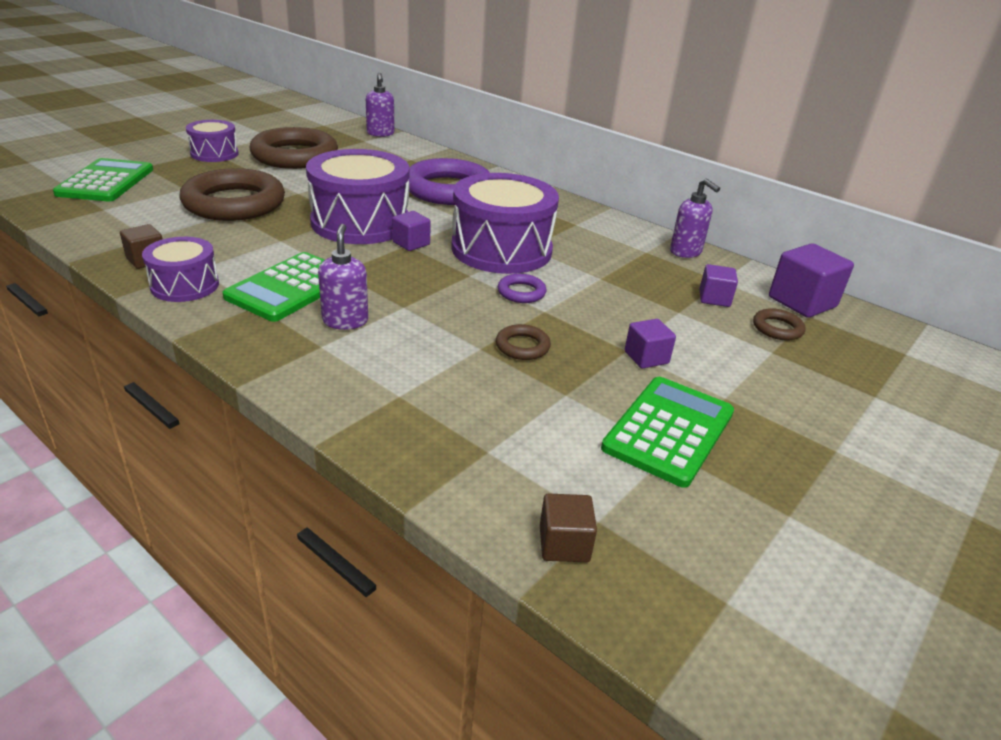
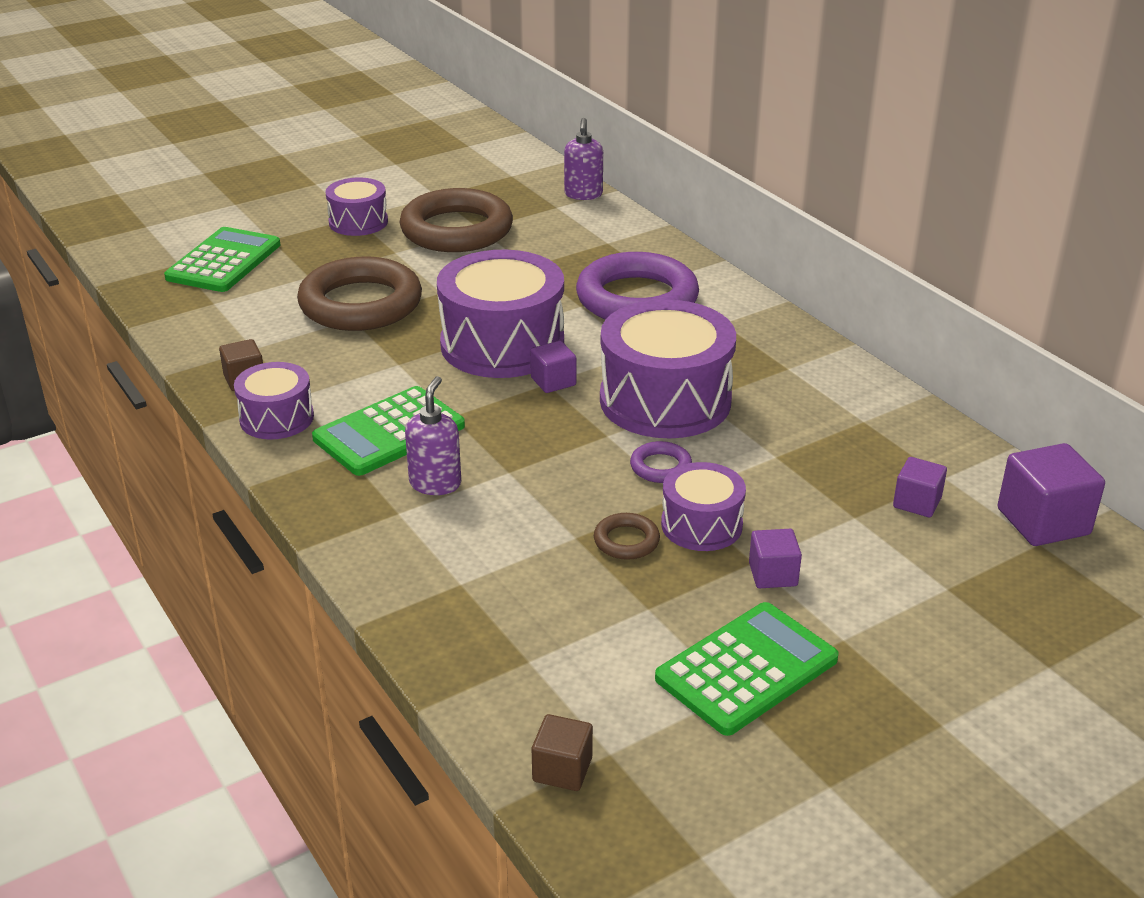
camera: 20 degrees right, 0 degrees up
(573, 329) = (701, 525): none -> purple drum
(685, 252) = (921, 427): purple soap dispenser -> none
(777, 328) = (978, 556): brown ring -> none

